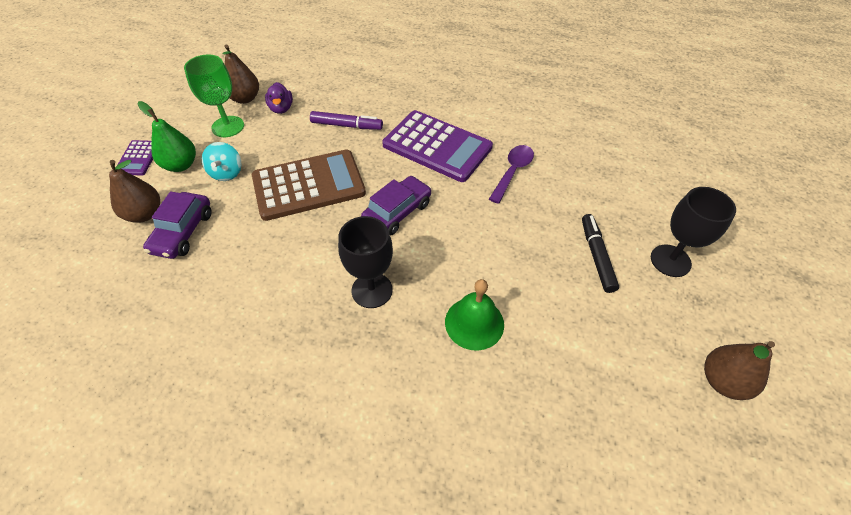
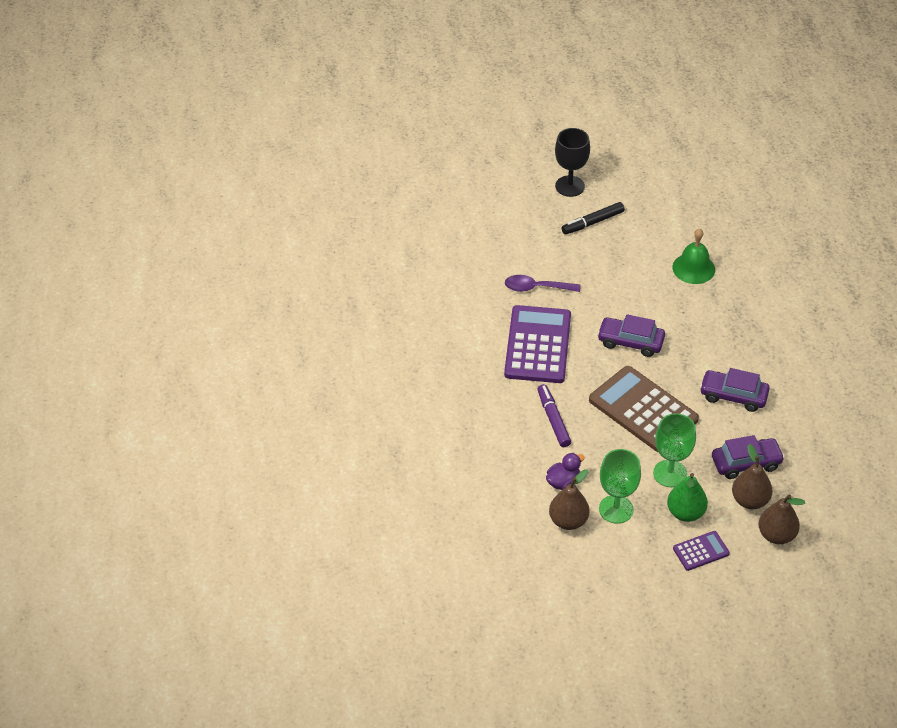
camera: 115 degrees left, 5 degrees down
(227, 173) = (670, 473): turquoise spinning top -> green goblet
(266, 264) = (733, 396): none -> purple car
(372, 290) = (709, 327): black goblet -> none
(723, 381) = (650, 155): brown pear -> brown pear (776, 535)

